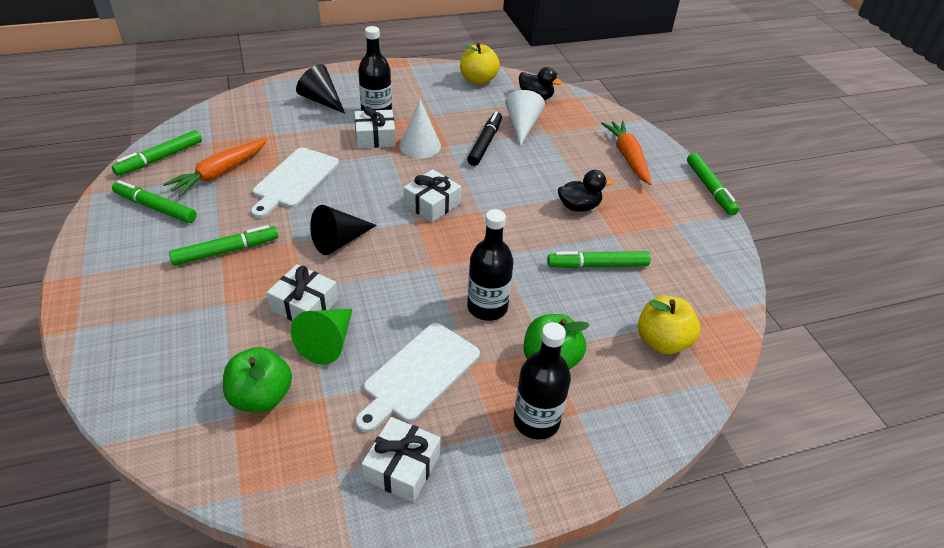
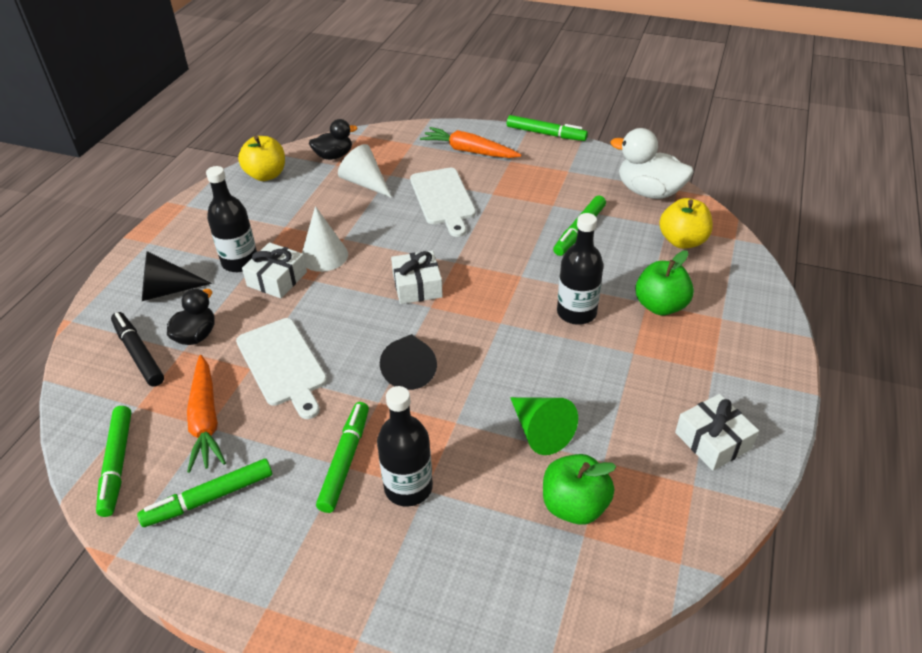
camera: 50 degrees left, 0 degrees up
(304, 305) = (478, 429): white gift -> none
(419, 375) = (622, 388): white cutting board -> white cutting board (443, 199)
(485, 143) = (366, 216): black marker -> black marker (138, 354)
(536, 421) = (714, 343): black bottle -> black bottle (408, 487)
(579, 207) = (503, 206): black duck -> black duck (196, 336)
(709, 289) = (649, 192): none -> white duck

